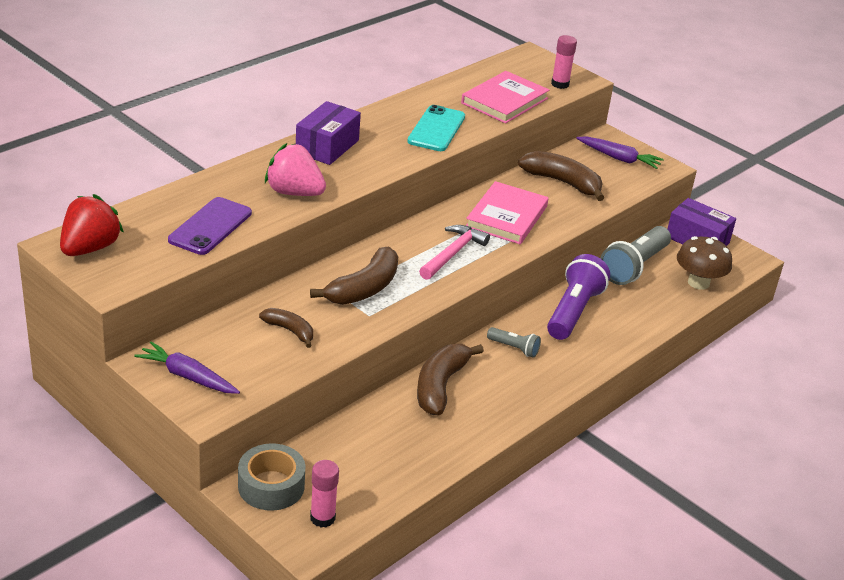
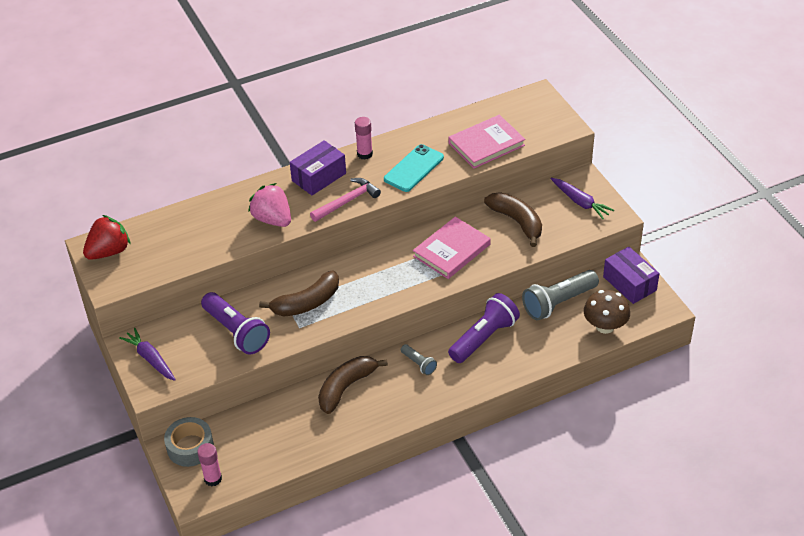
camera: 25 degrees right, 10 degrees up
(210, 226) = (198, 243): purple phone -> none
(290, 330) = (236, 332): brown banana -> purple flashlight
(453, 253) = (390, 280): pink hammer -> pink hammer (347, 201)
(560, 84) = (544, 130): pink glue stick -> pink glue stick (364, 154)

